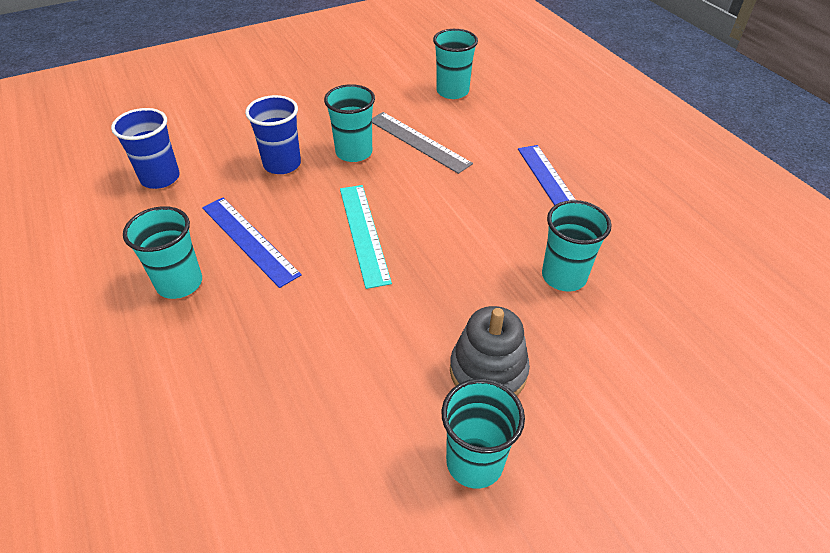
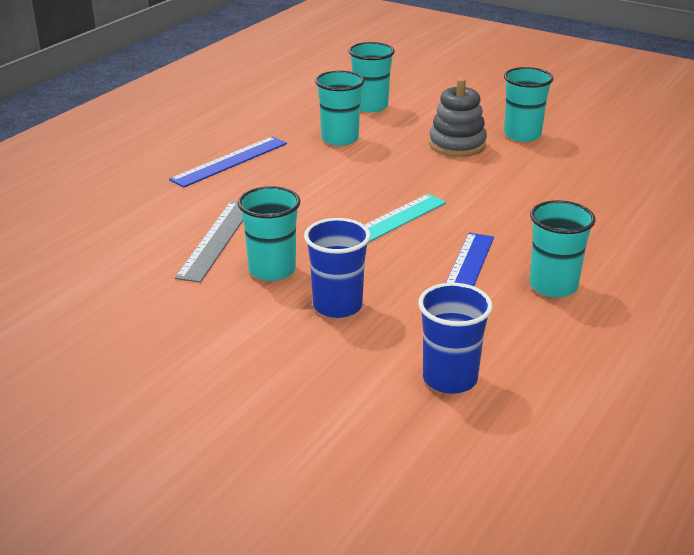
camera: 120 degrees left, 15 degrees down
(452, 91) = (88, 249): turquoise cup -> turquoise cup (370, 106)

